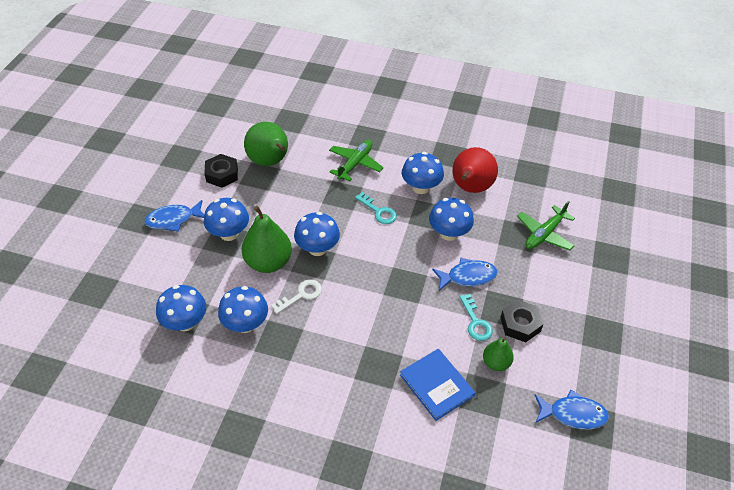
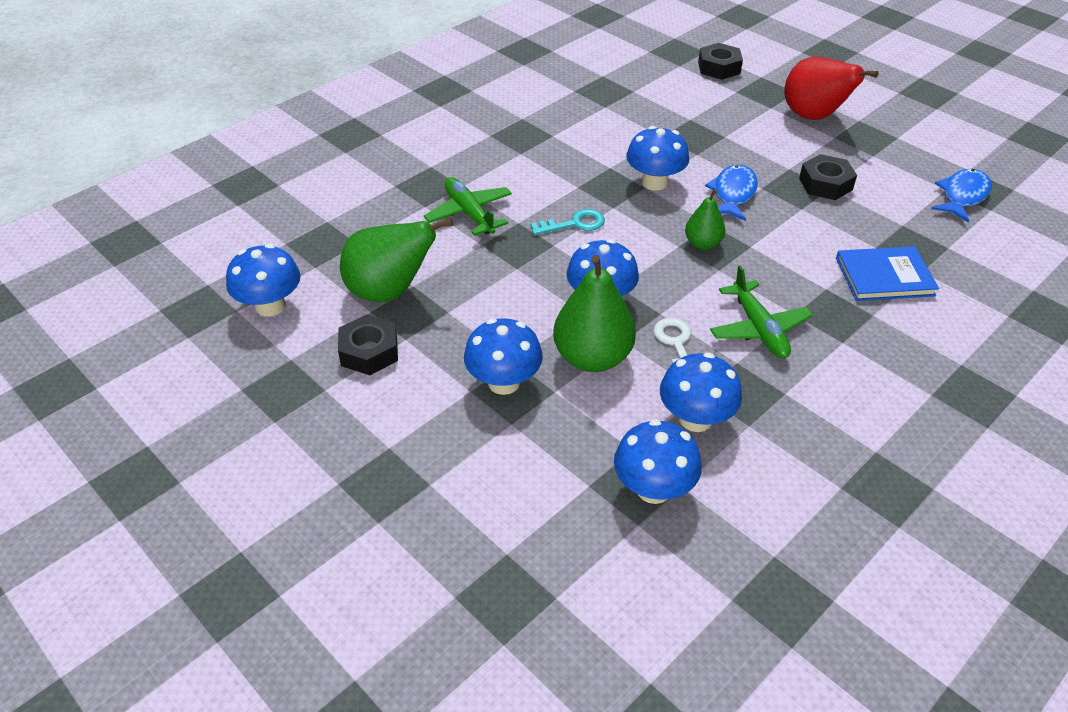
camera: 60 degrees left, 5 degrees down
(173, 220) = (421, 440): blue fish -> none
(421, 187) = (560, 175): blue mushroom -> blue mushroom (270, 306)
(470, 188) = (593, 140): red pear -> red pear (813, 117)
(476, 322) = (805, 213): turquoise key -> none
(496, 363) = (871, 221): green pear -> green pear (702, 243)
(544, 234) = (705, 118): green plane -> green plane (759, 329)
(618, 221) = (719, 68): none -> black nut

